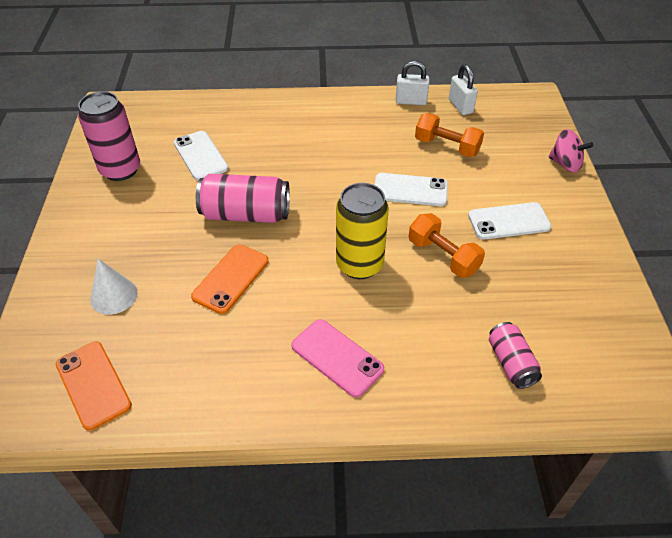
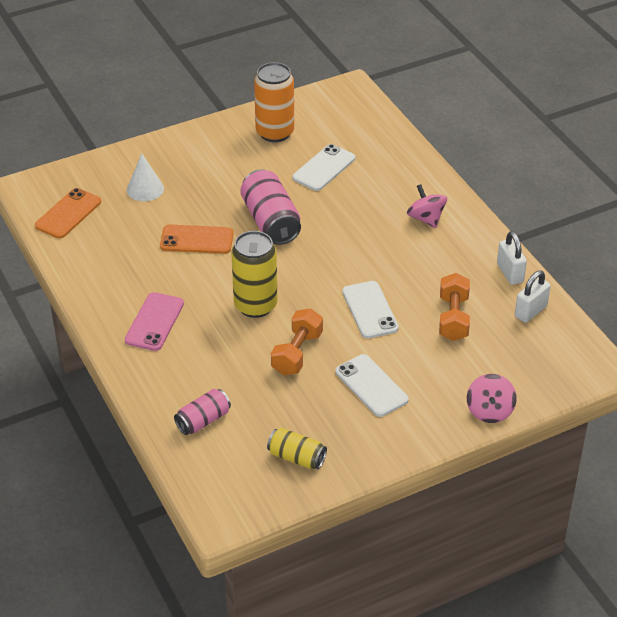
camera: 65 degrees right, 5 degrees down
(120, 170) = (275, 133): pink can -> orange can
(315, 121) = (426, 218): none -> pink spinning top
(587, 304) = (296, 457): none -> yellow can

